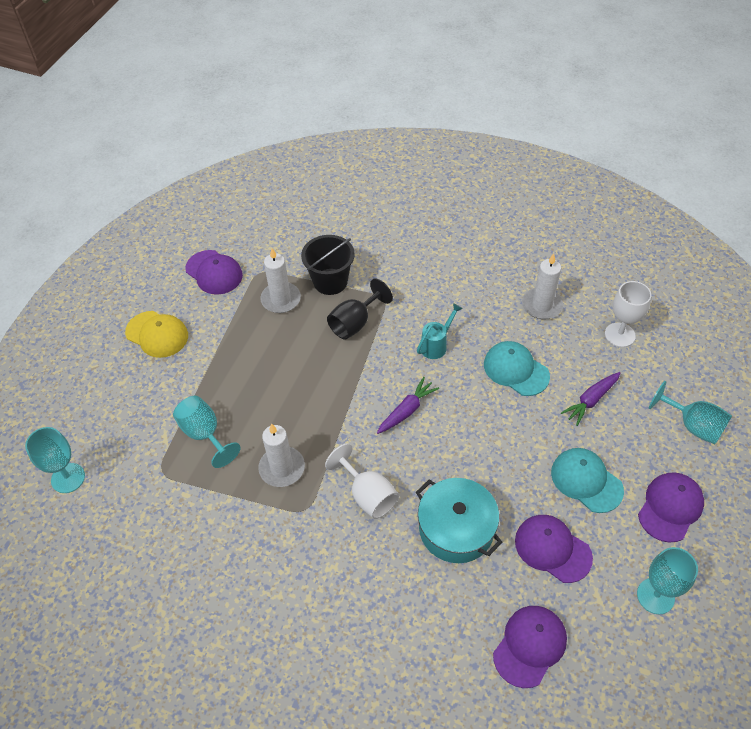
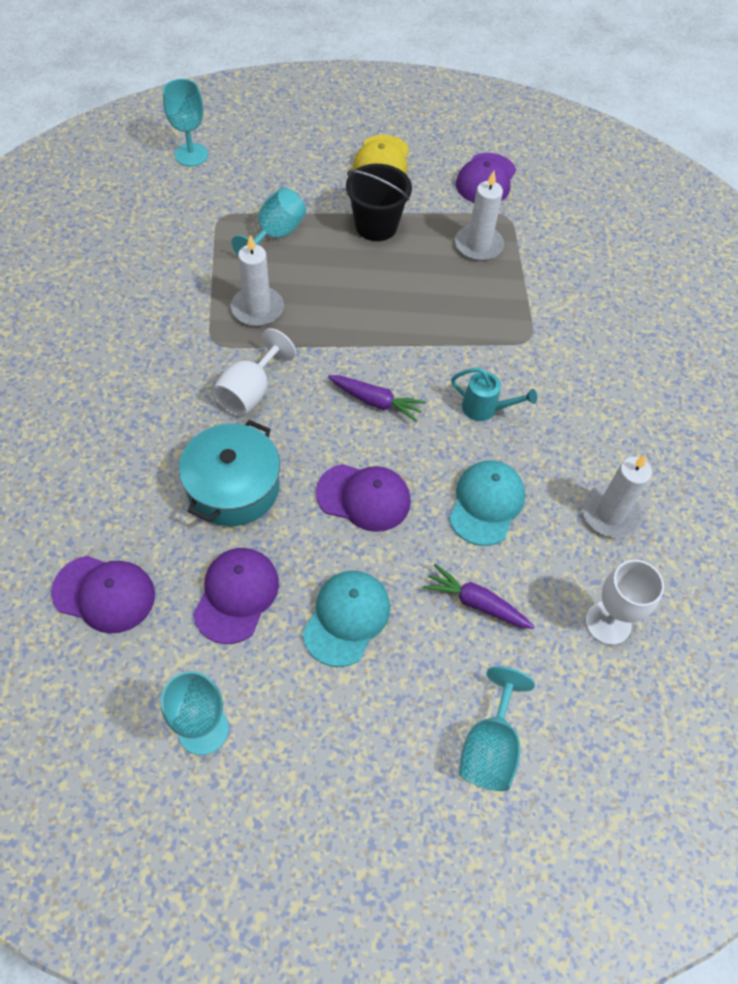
camera: 65 degrees right, 5 degrees up
(330, 281) = (528, 282): black bucket -> black bucket (376, 226)
(355, 323) = (479, 321): black goblet -> none
(670, 507) = (341, 732): purple cap -> purple cap (364, 497)

